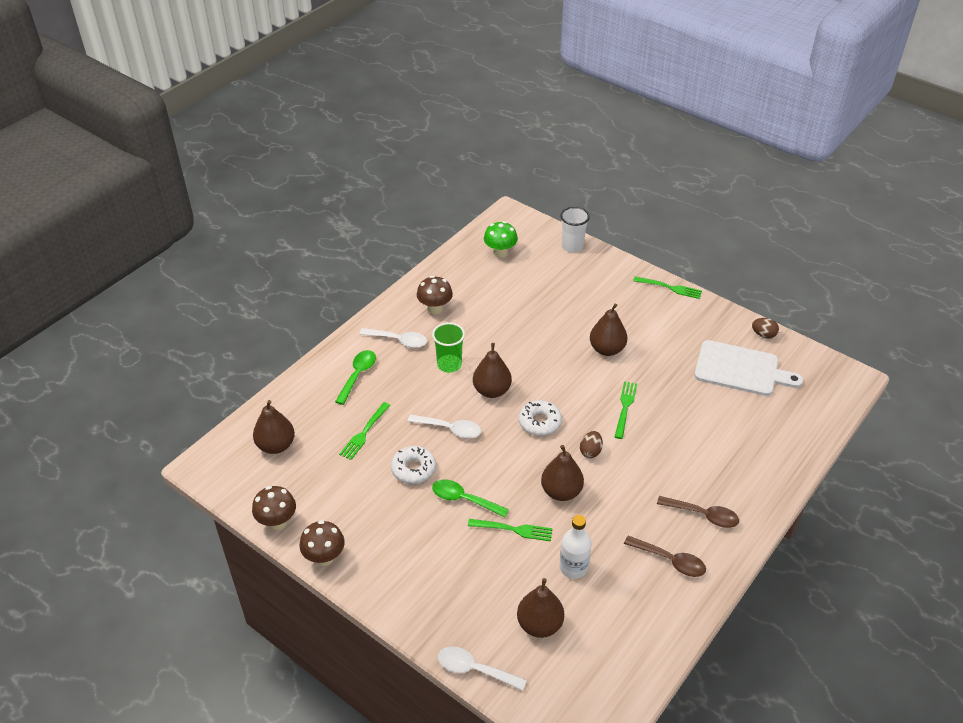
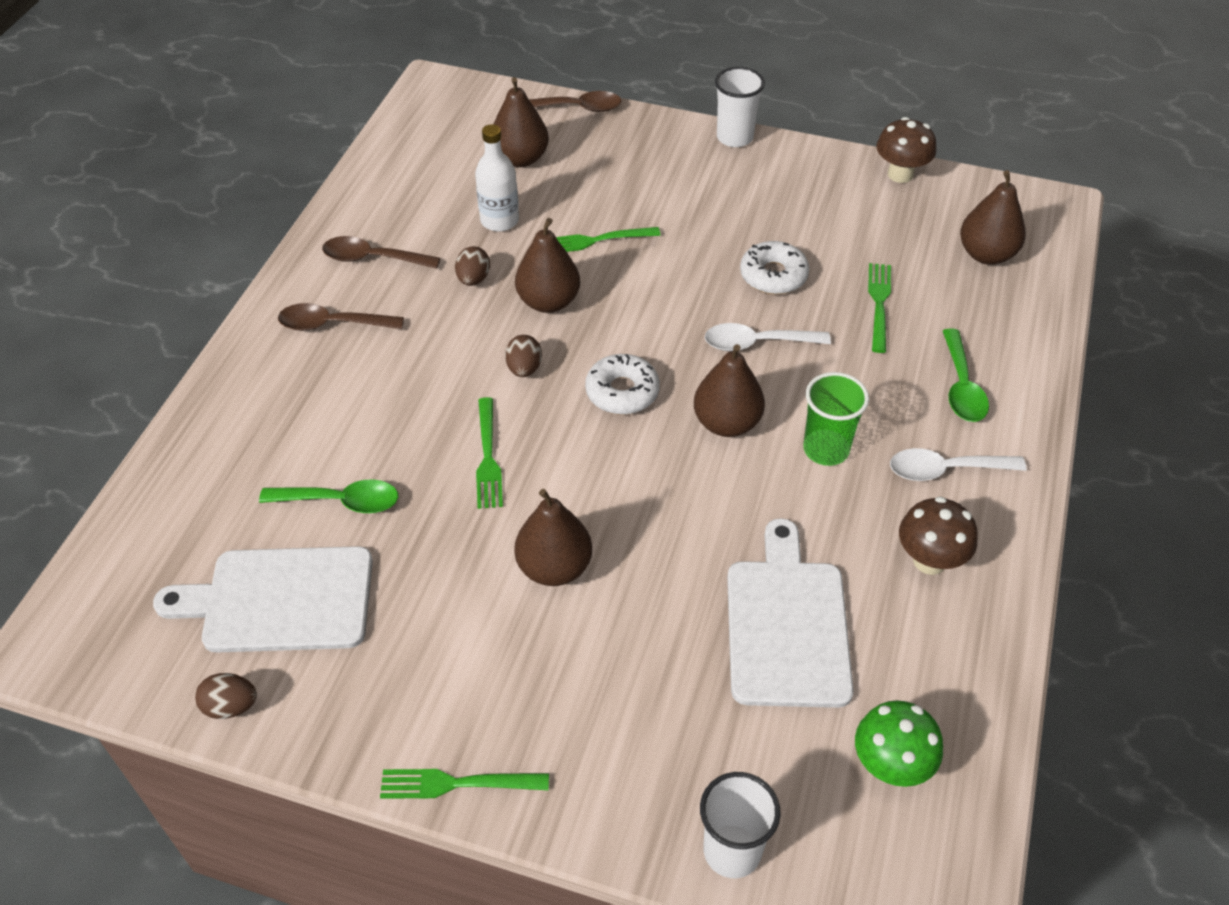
camera: 160 degrees right, 5 degrees up
(324, 557) = (812, 156): brown mushroom -> none
(368, 594) = (734, 137): none -> white cup
(464, 499) = (680, 257): green spoon -> green spoon (341, 501)
(474, 669) = (576, 108): white spoon -> brown spoon
(512, 302) = (787, 625): none -> white cutting board
(604, 523) = (473, 279): none -> brown egg

